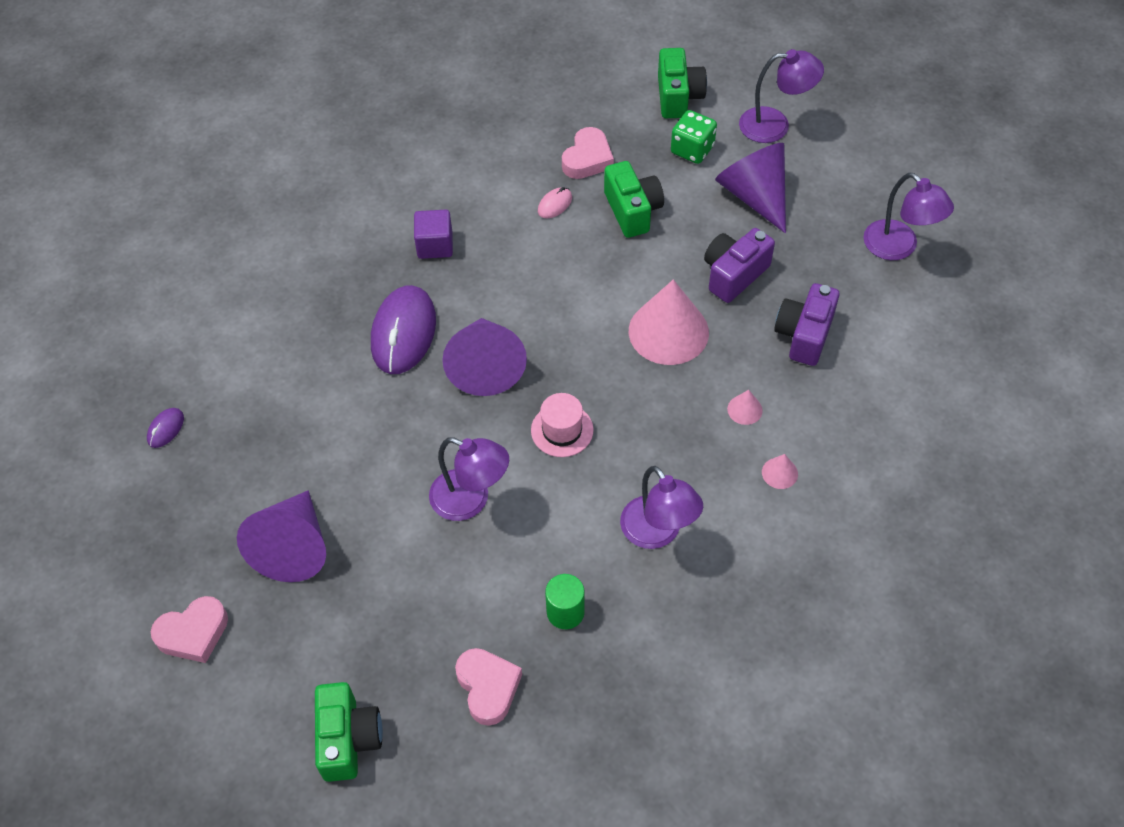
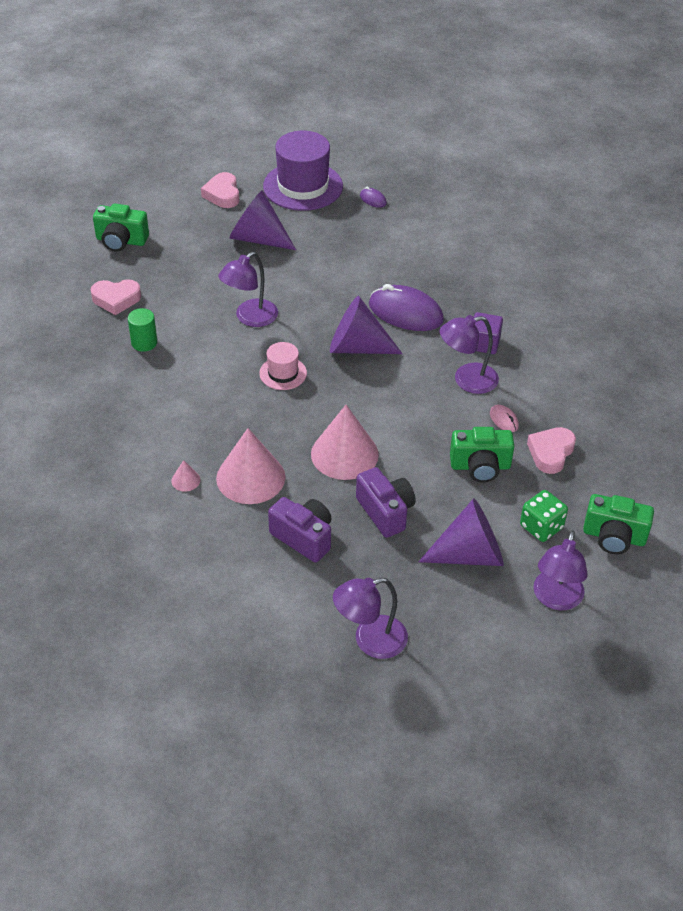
camera: 105 degrees right, 10 degrees down
(149, 528) = (303, 186): none -> purple hat
(587, 159) = (550, 453): pink heart -> pink heart turned 75 degrees clockwise
(658, 533) = (175, 400): purple lamp -> purple lamp (466, 380)
(744, 409) = (250, 477): pink cone -> pink cone, size x2.38

